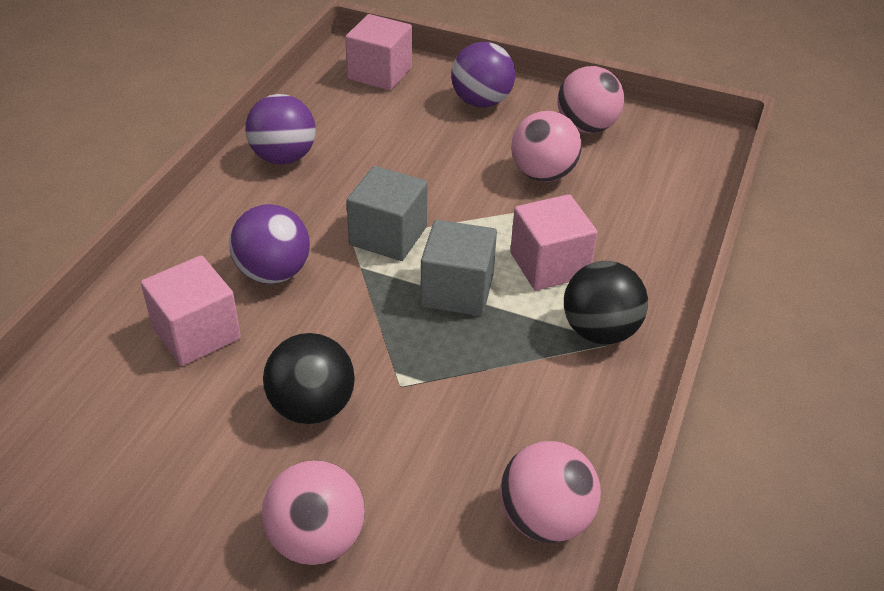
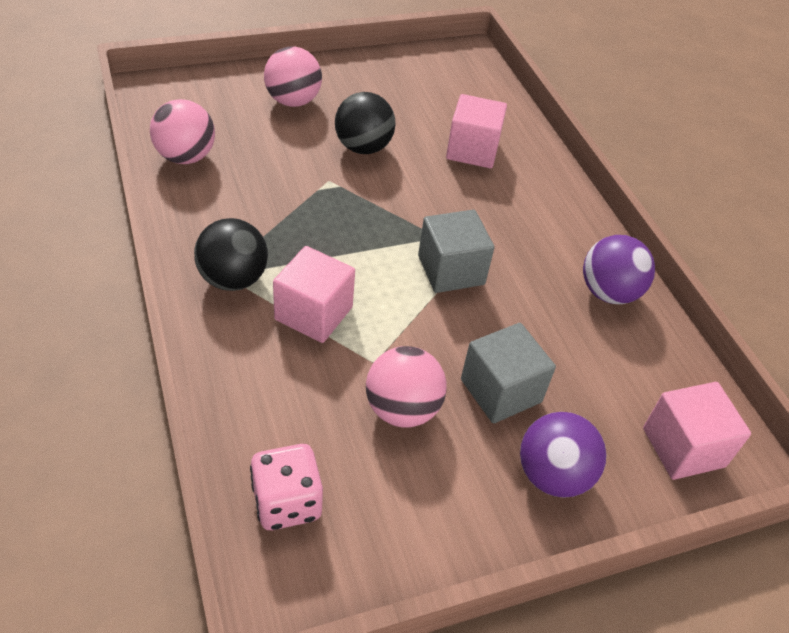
camera: 135 degrees right, 5 degrees up
(273, 273) = (484, 203): purple ball -> none
(457, 290) = (358, 255): grey cube -> grey cube (501, 391)
(586, 127) = (421, 511): pink ball -> none
(672, 169) = (287, 502): none -> pink dice

